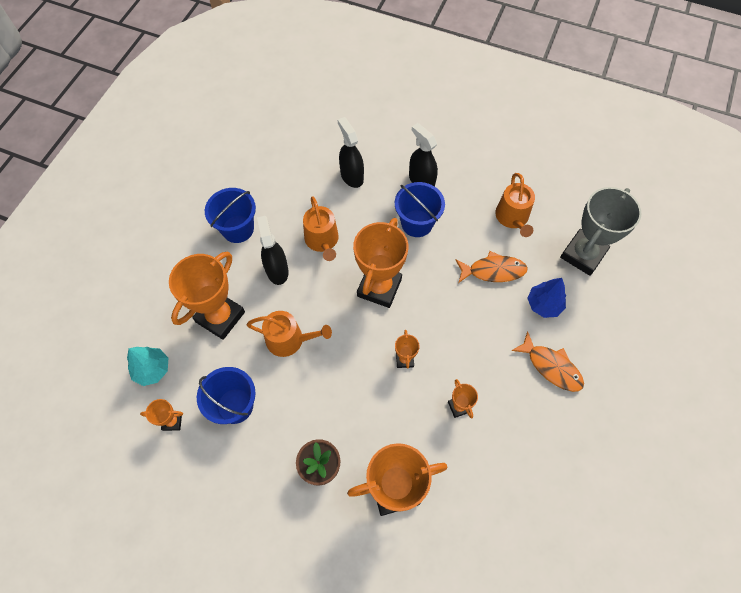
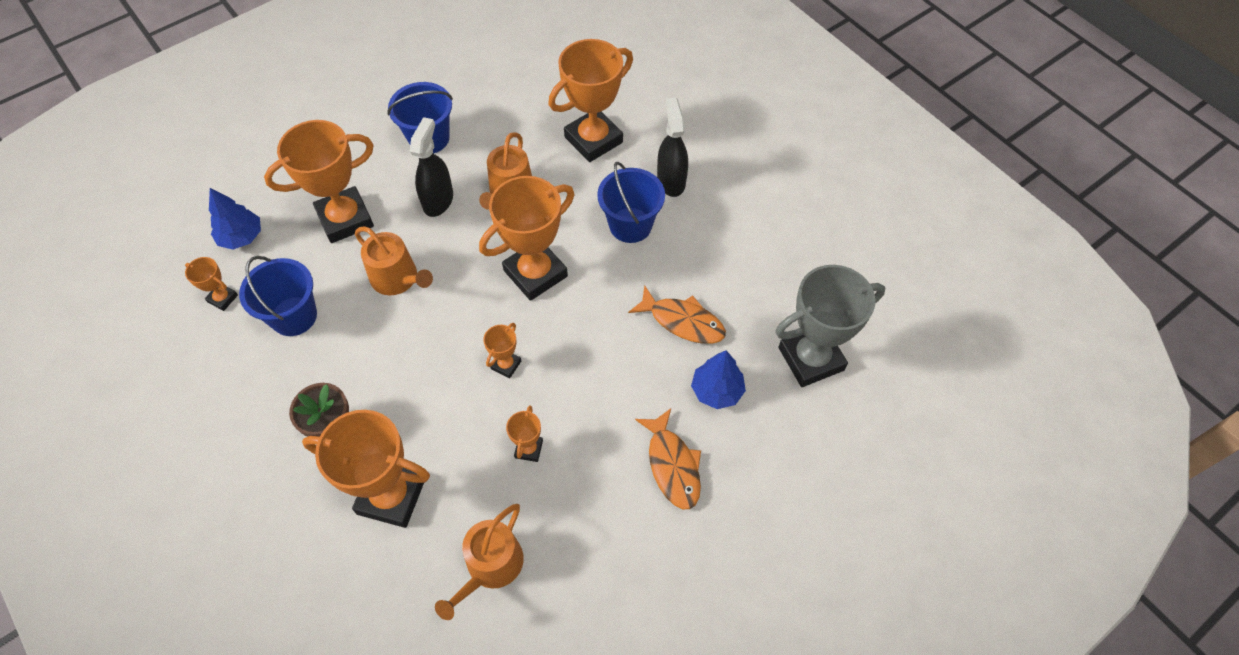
camera: 30 degrees right, 5 degrees down
(152, 369) = (241, 237): turquoise tree -> blue tree
(351, 176) = (593, 139): black spray bottle -> orange trophy
(512, 218) = (752, 274): orange watering can -> orange watering can (490, 567)

